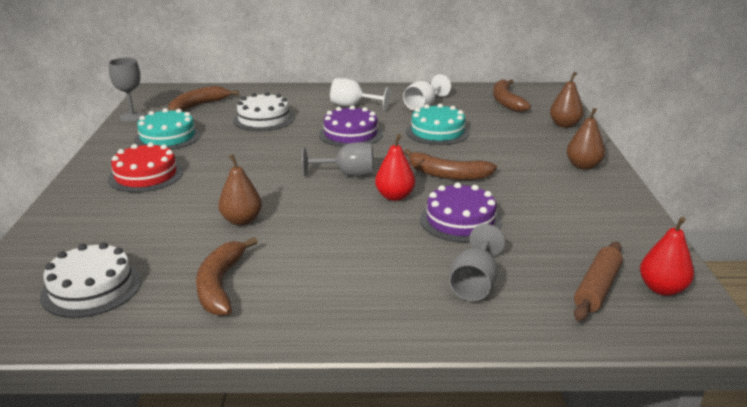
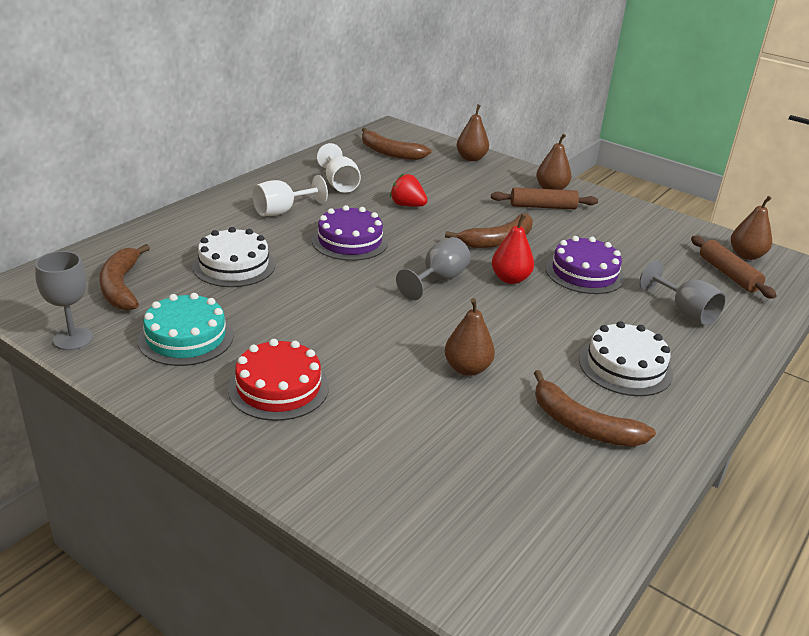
camera: 55 degrees left, 5 degrees up
(91, 288) = (516, 506): white cake -> white cake (625, 366)
(437, 132) = (407, 205): turquoise cake -> red strawberry
(542, 172) = (543, 207): none -> brown rolling pin
(662, 289) = (746, 255): red pear -> brown pear

